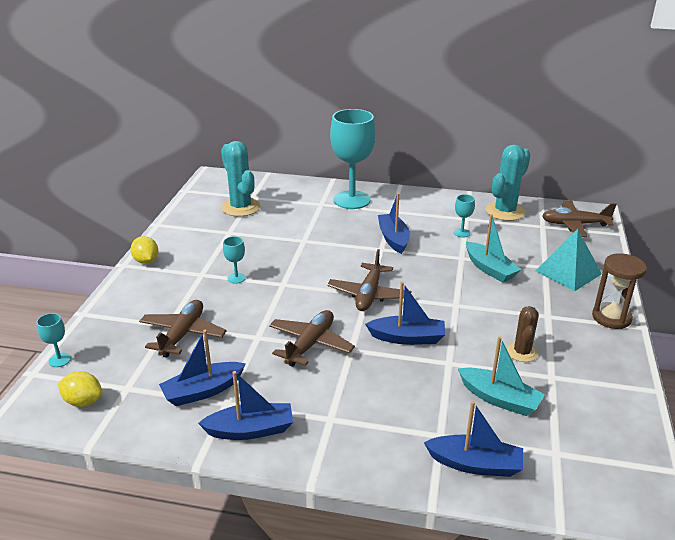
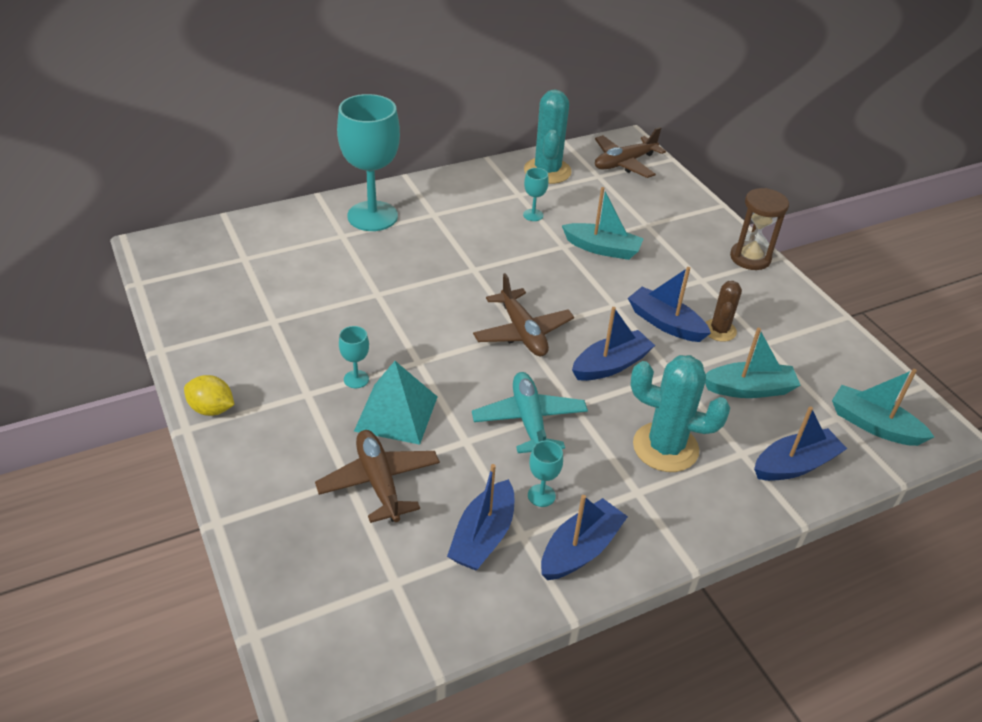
camera: 40 degrees left, 10 degrees up
(59, 360) = (267, 597): turquoise goblet -> turquoise goblet (541, 495)
(83, 401) = (364, 629): yellow lemon -> none
(241, 207) = (246, 279): turquoise cactus -> turquoise cactus (665, 447)
(310, 344) = (529, 421): brown plane -> turquoise plane
(393, 239) = (473, 251): blue boat -> blue boat (665, 323)
(522, 352) = (719, 330): brown cactus -> brown cactus turned 45 degrees clockwise
(568, 272) = (671, 222): turquoise pyramid -> turquoise pyramid (396, 413)
(584, 474) = (873, 425): none -> turquoise boat

